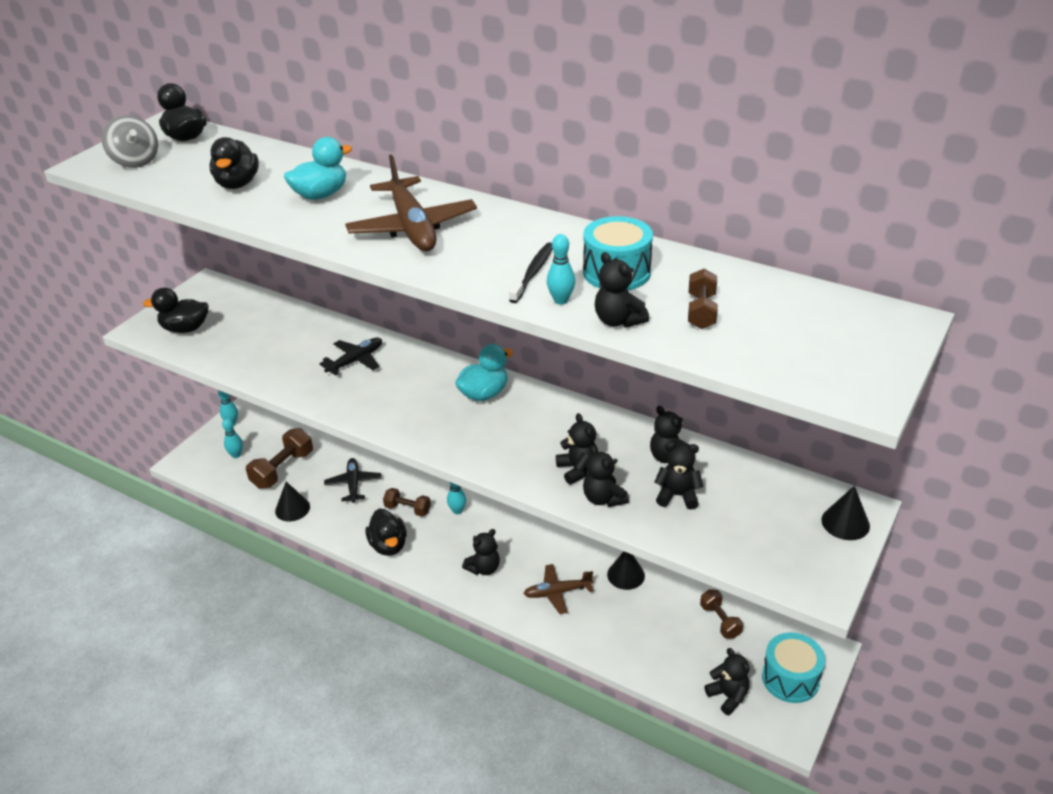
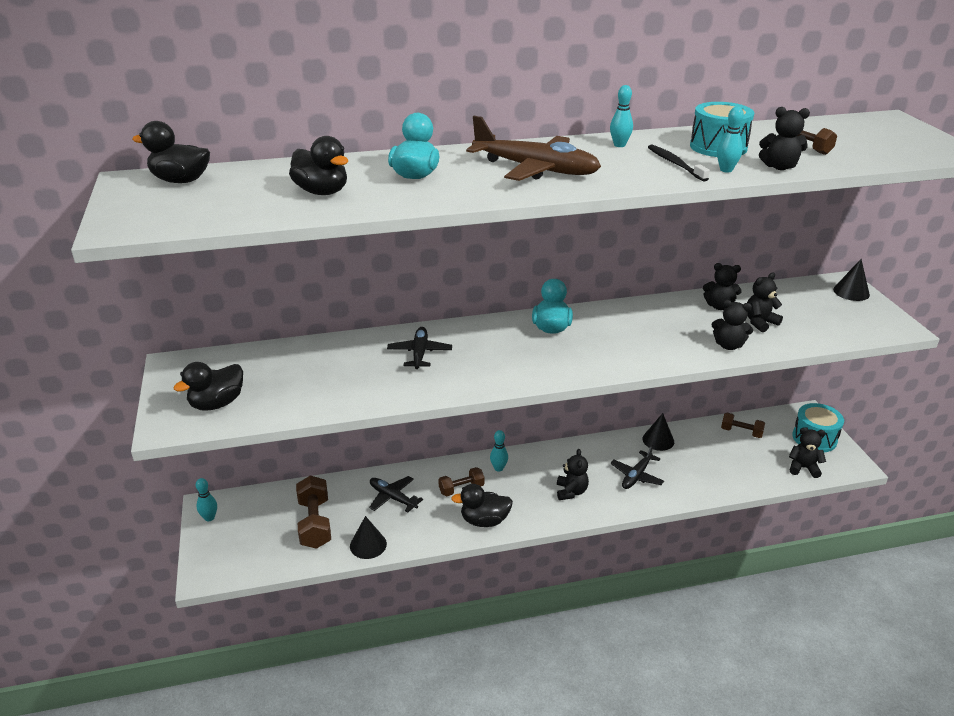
camera: 45 degrees left, 5 degrees down
(135, 161) = (170, 210): grey spinning top -> none
(236, 455) = (253, 538): turquoise bowling pin -> turquoise bowling pin (619, 145)
(388, 545) = (484, 520): black duck -> black duck turned 150 degrees clockwise
(557, 592) = (636, 475): brown plane -> black plane
(578, 470) = (686, 339): black teddy bear -> none

